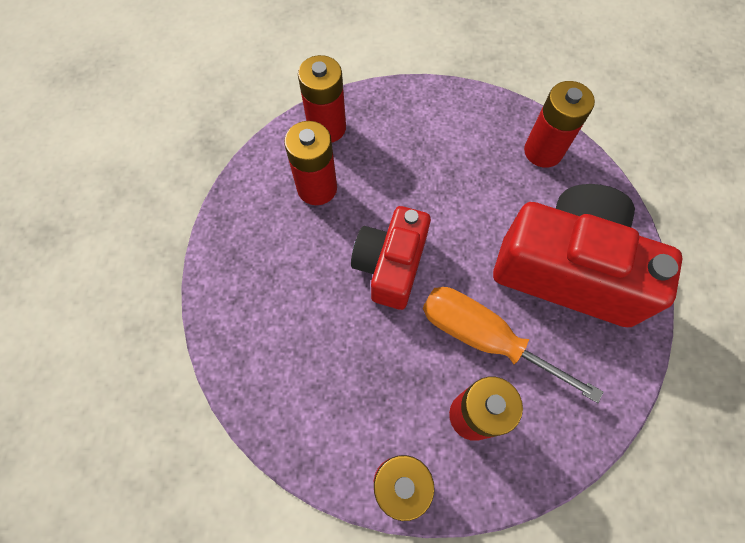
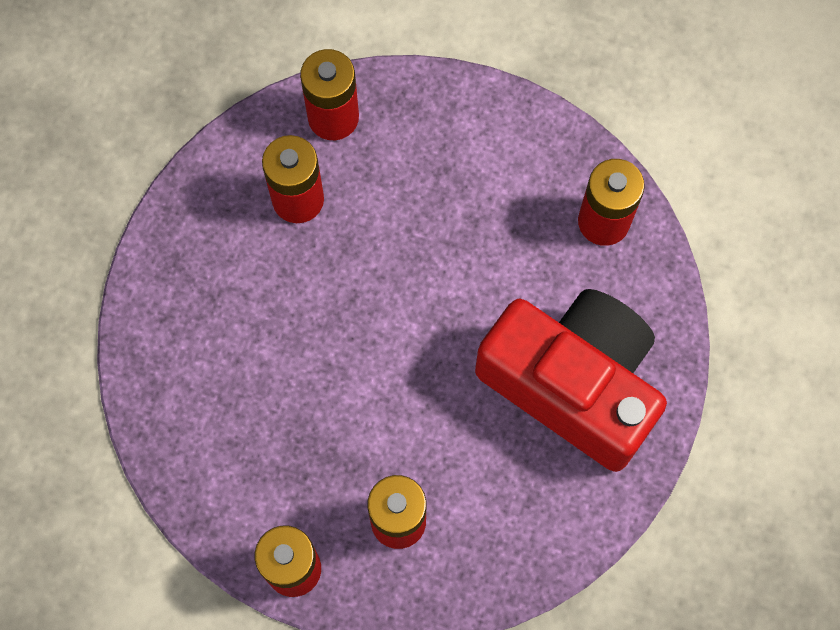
camera: 15 degrees right, 5 degrees up
(390, 265) = (359, 323): red camera -> none
(484, 338) = (441, 439): orange screwdriver -> none

